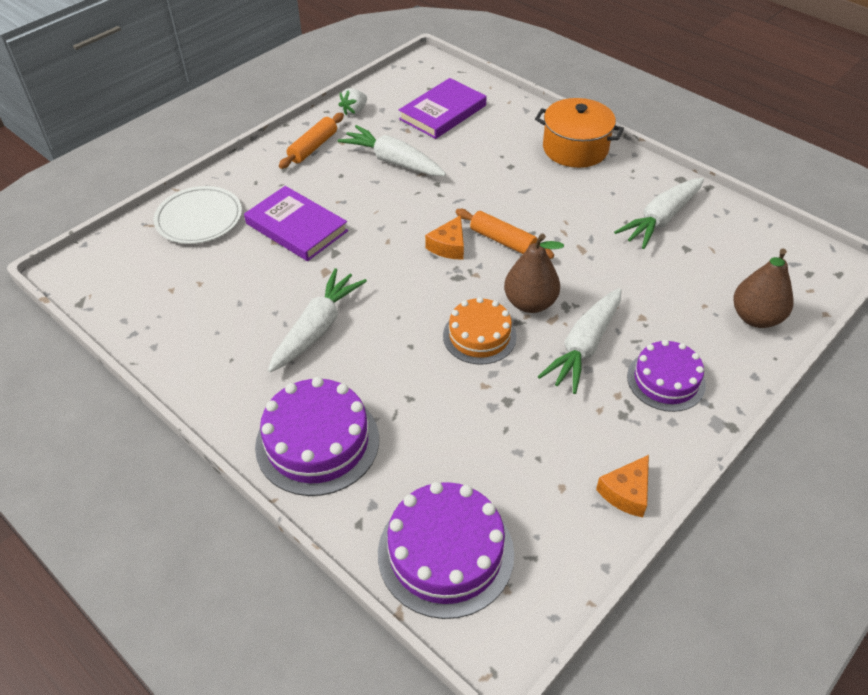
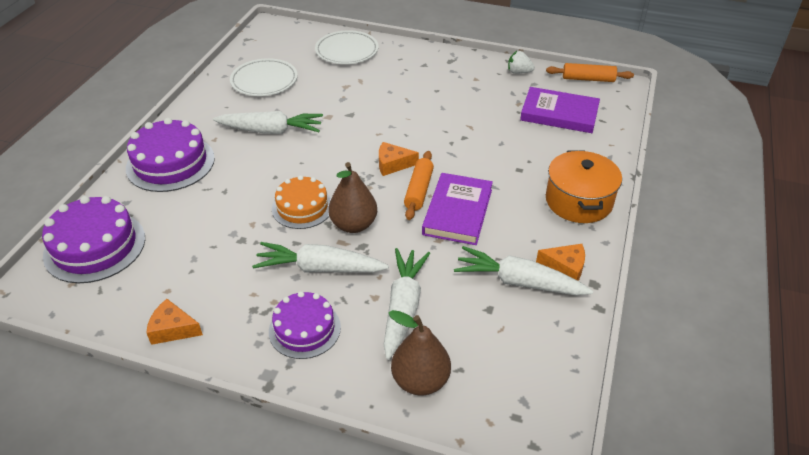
camera: 65 degrees right, 5 degrees down
(201, 309) = (264, 81): none -> white plate
(296, 227) = (365, 90): purple book -> purple book (457, 212)
(313, 147) = (458, 68): orange rolling pin -> orange rolling pin (588, 79)
(393, 161) = (473, 108): white carrot -> white carrot (403, 307)
(654, 187) = (565, 267): none -> orange cheese

